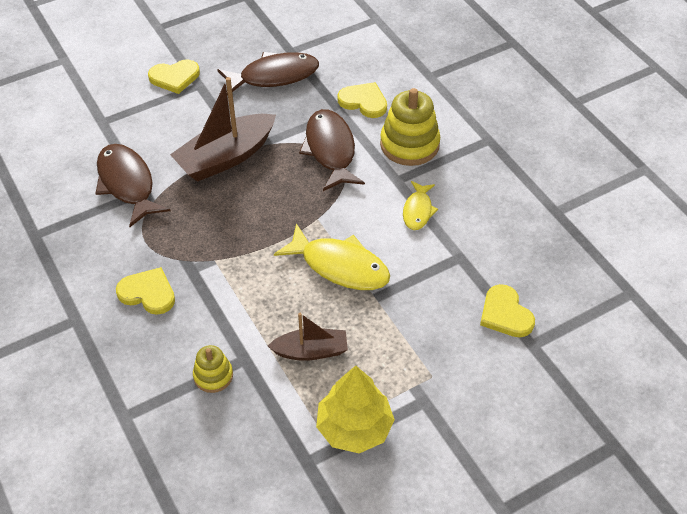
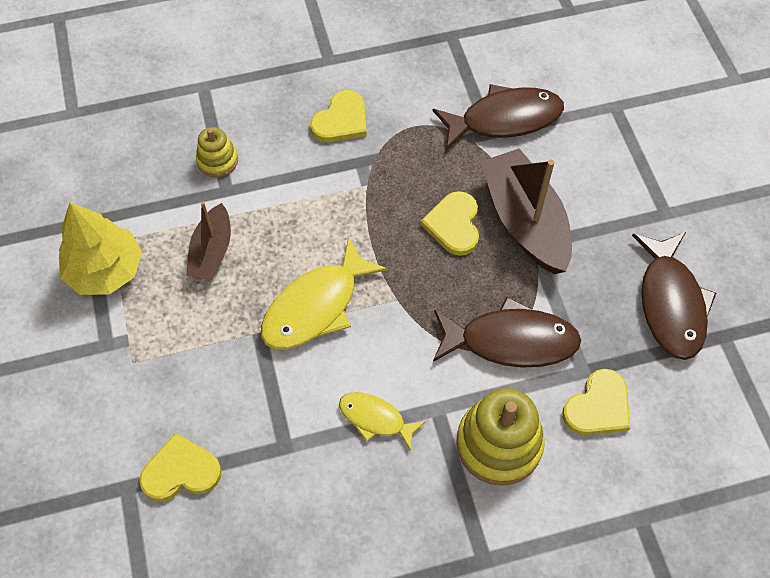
camera: 105 degrees right, 10 degrees up
(174, 77) = (685, 188): yellow heart -> yellow heart (454, 225)

